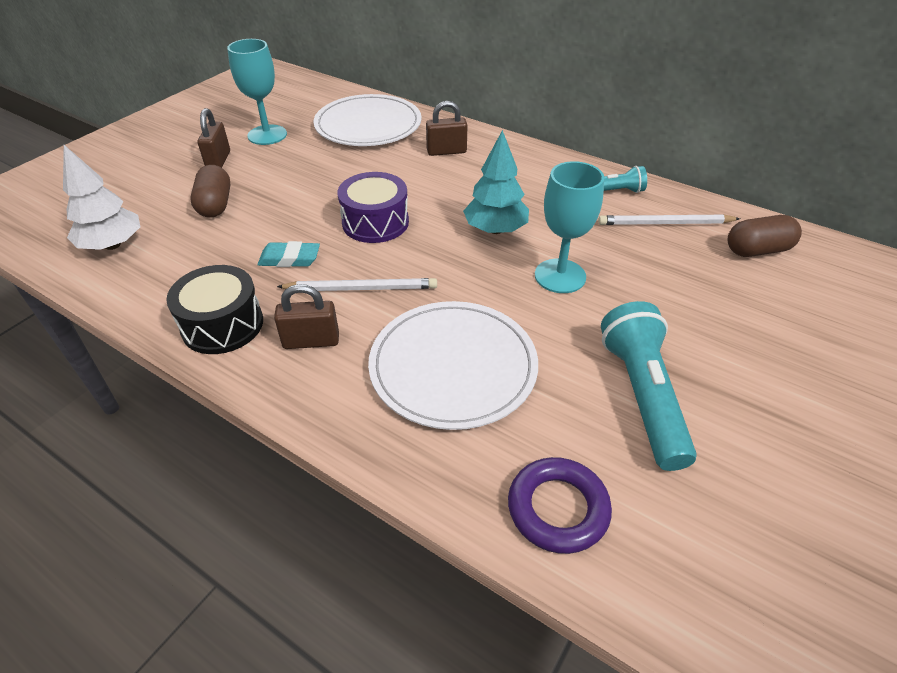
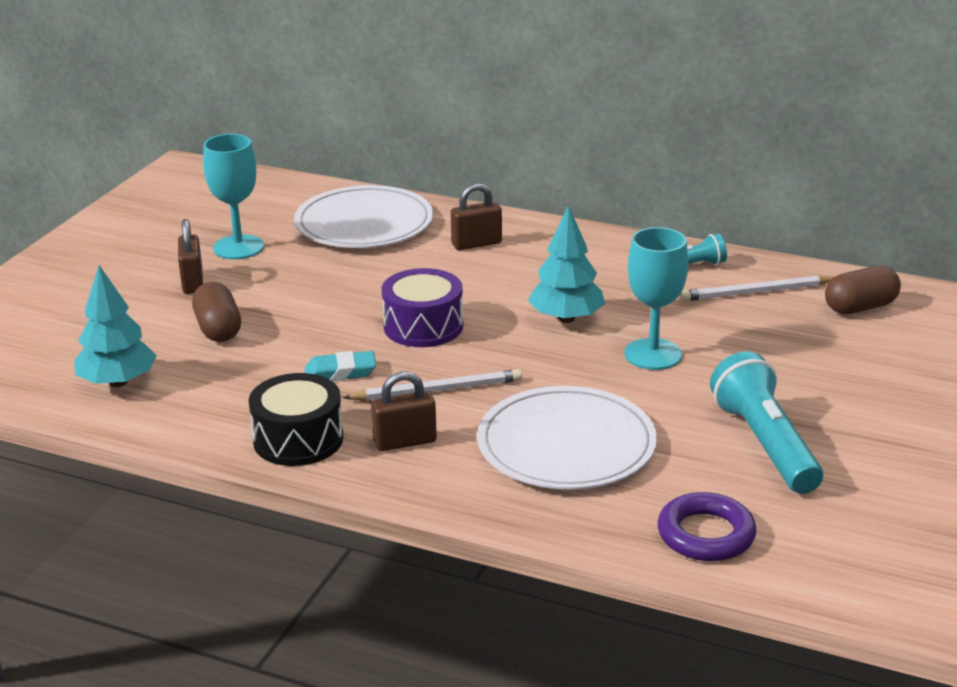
camera: 10 degrees left, 15 degrees down
(113, 245) = (118, 382): white tree -> turquoise tree

